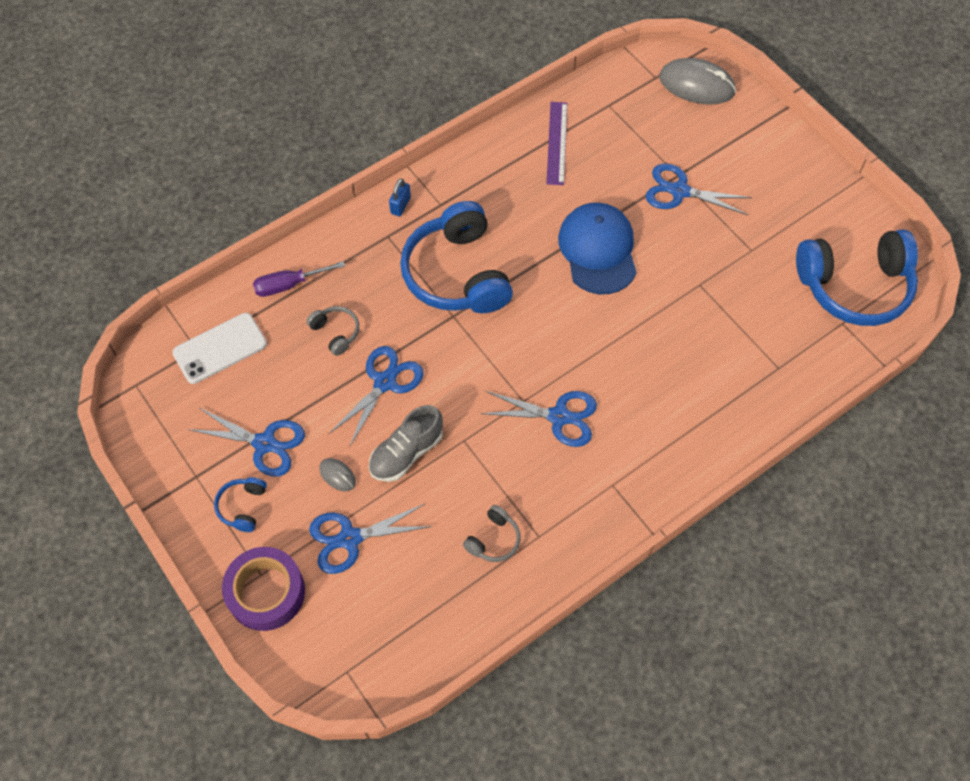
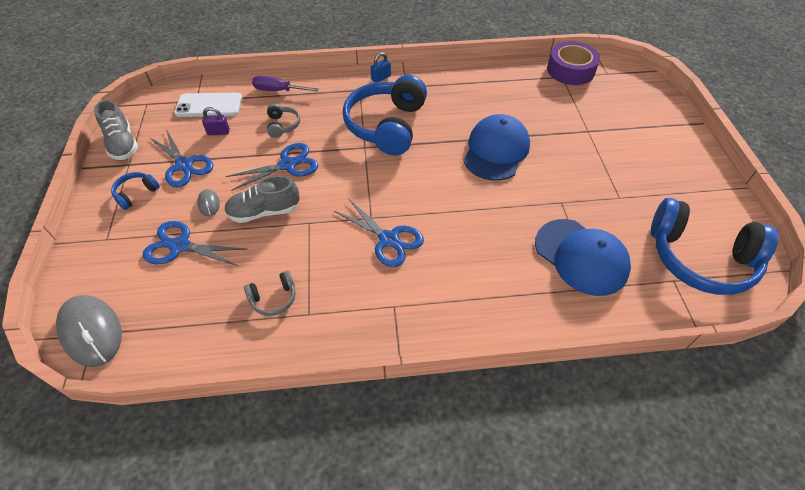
camera: 30 degrees right, 10 degrees down
(162, 454) = (122, 144): none -> grey shoe
(266, 380) = (218, 132): none -> purple padlock
(266, 592) = (98, 252): purple tape -> purple tape (570, 70)
(557, 143) = (510, 83): purple ruler -> none
(679, 191) = (583, 140): blue scissors -> none
(696, 85) = (636, 87): grey mouse -> grey mouse (91, 332)
(750, 339) = (581, 256): none -> blue cap

